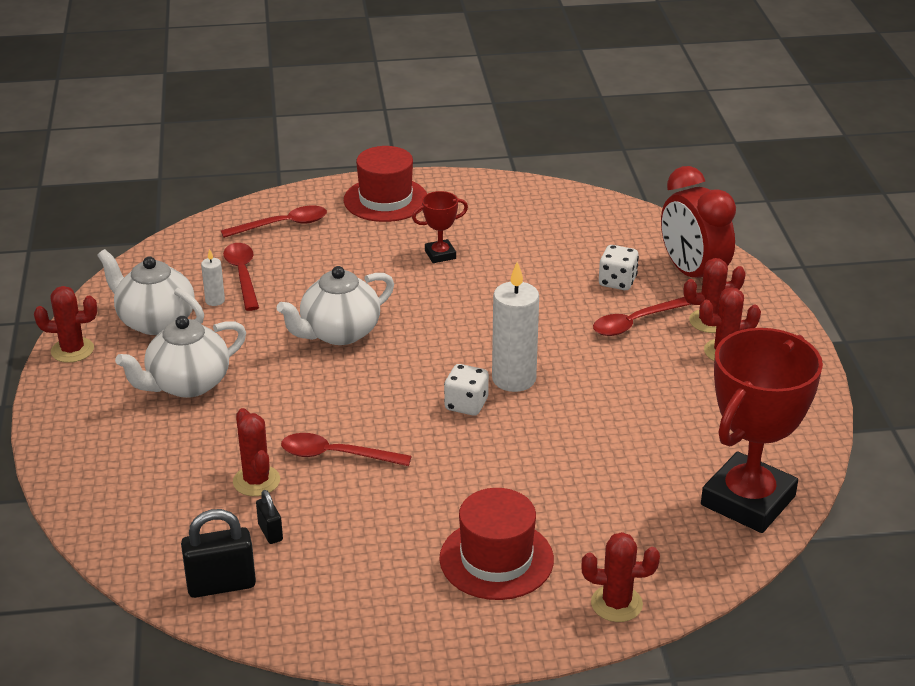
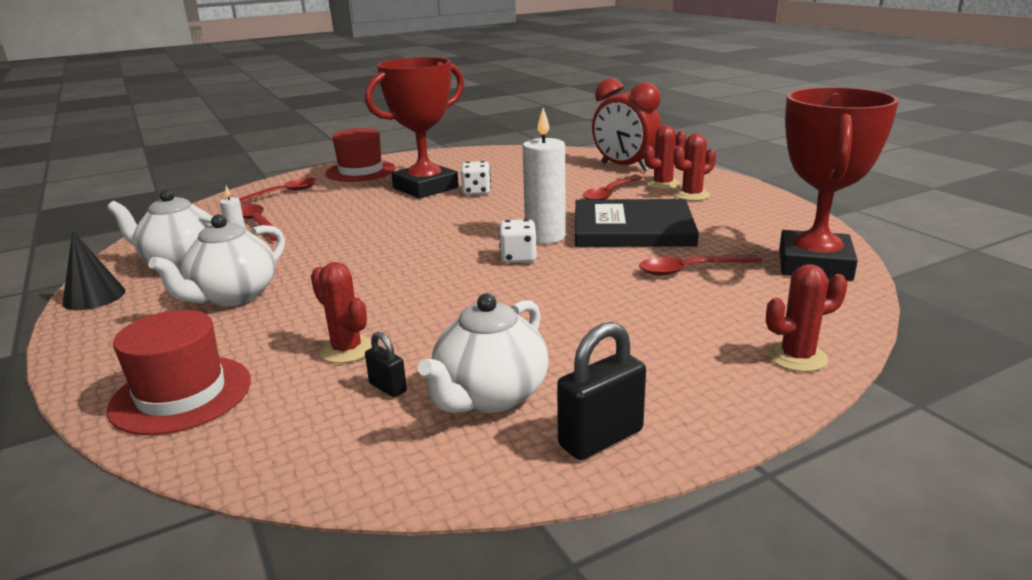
camera: 20 degrees left, 10 degrees down
(72, 350) = (94, 297): red cactus -> black cone
(221, 585) = (355, 452): black padlock -> black padlock (601, 438)
(336, 455) = (420, 313): red spoon -> red spoon (690, 269)
(339, 333) = (369, 239): white teapot -> white teapot (490, 396)
(440, 254) = (425, 188): red trophy -> red trophy, size x2.28
(496, 559) = (647, 352): red hat -> red hat (181, 394)
(612, 391) = (632, 228): none -> black book
(617, 282) = (575, 178): white dice -> white dice (476, 192)

